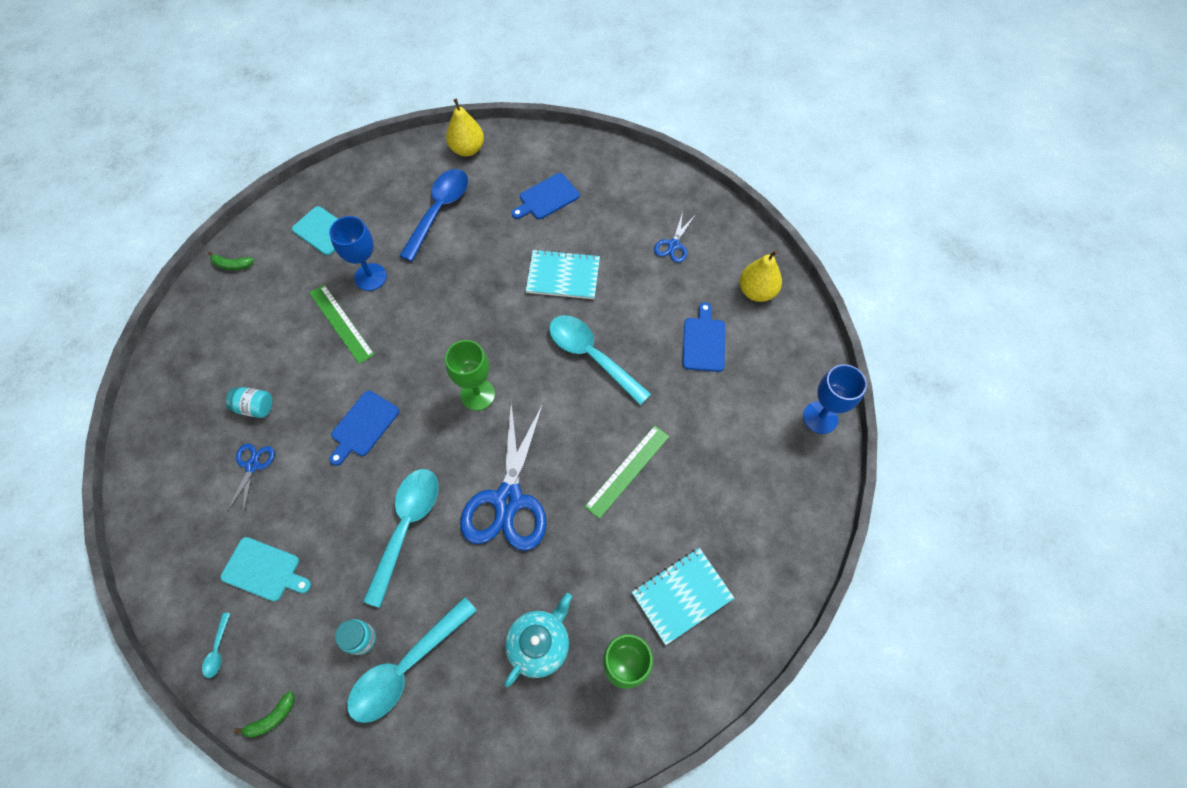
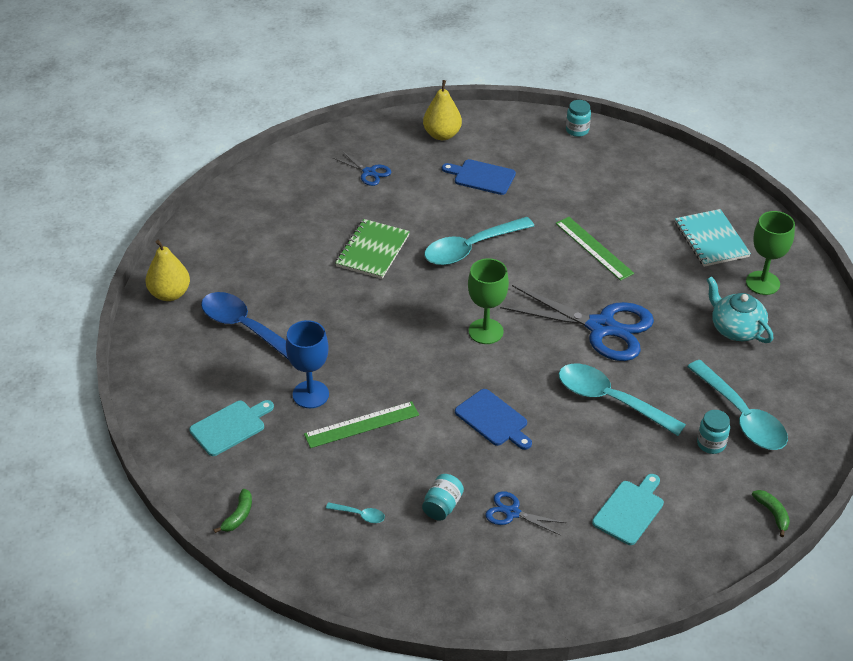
camera: 75 degrees left, 20 degrees down
(218, 650) = (703, 551): turquoise spoon -> turquoise spoon (360, 515)
(547, 198) = (269, 245): blue cutting board -> none
(563, 276) = (373, 250): turquoise notebook -> green notebook
(820, 417) = (577, 130): blue goblet -> turquoise jar

